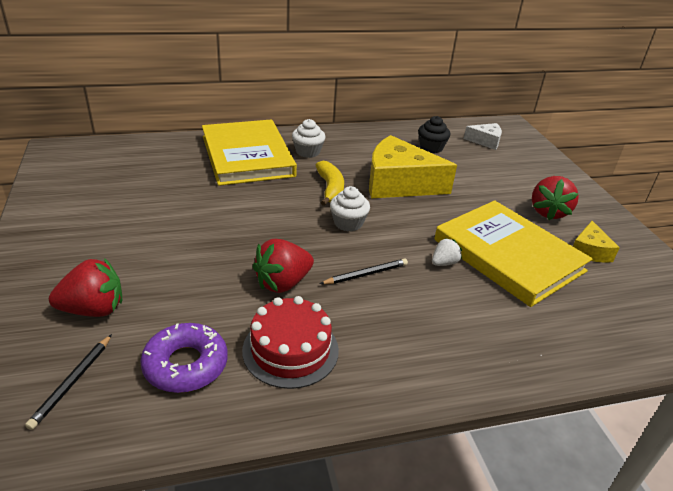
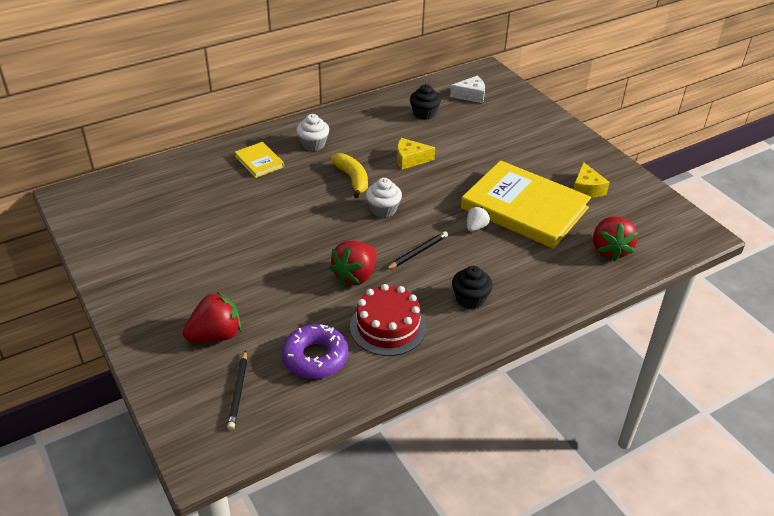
camera: 15 degrees left, 5 degrees up
(247, 156) = (259, 161): yellow book -> yellow book, size x0.44
(399, 183) = (410, 159): yellow cheese -> yellow cheese, size x0.49
(405, 342) = (470, 299): none -> black cupcake
(548, 212) = (545, 159): red strawberry -> red strawberry (609, 250)

